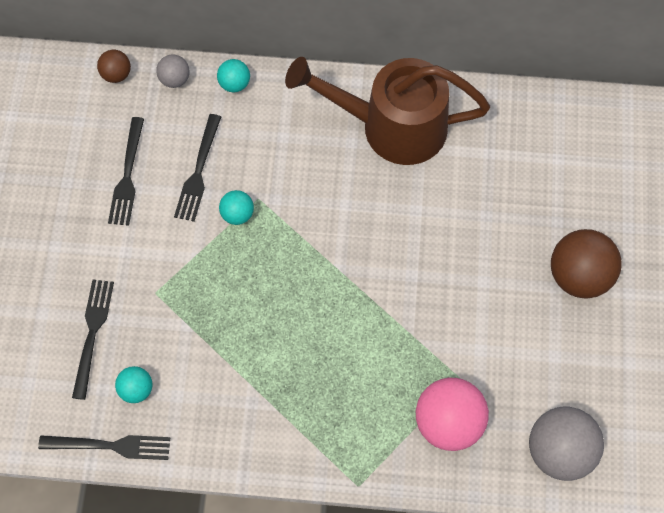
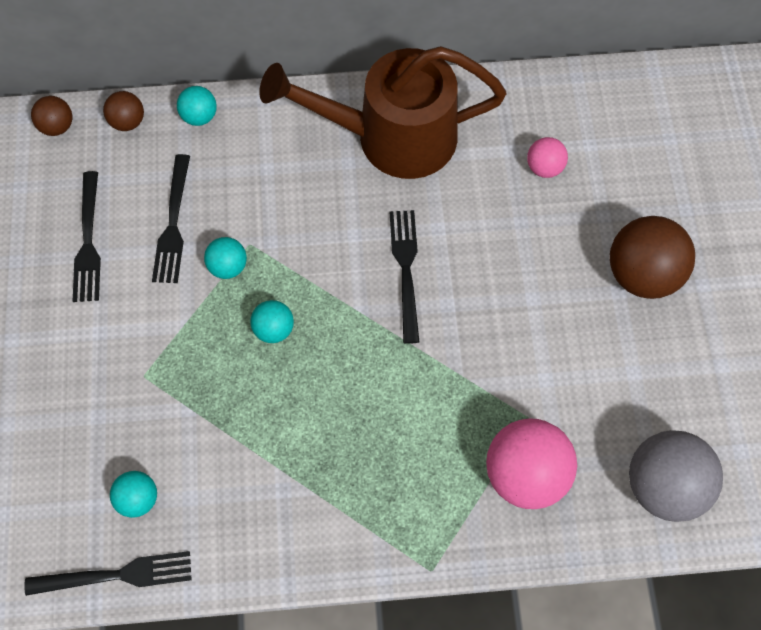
camera: 10 degrees left, 0 degrees up
(92, 333) = (73, 438): black fork -> black fork (405, 269)
(174, 79) = (128, 122): grey ball -> brown ball
(266, 272) = (274, 329): none -> turquoise ball
(515, 172) = (544, 168): none -> pink ball

